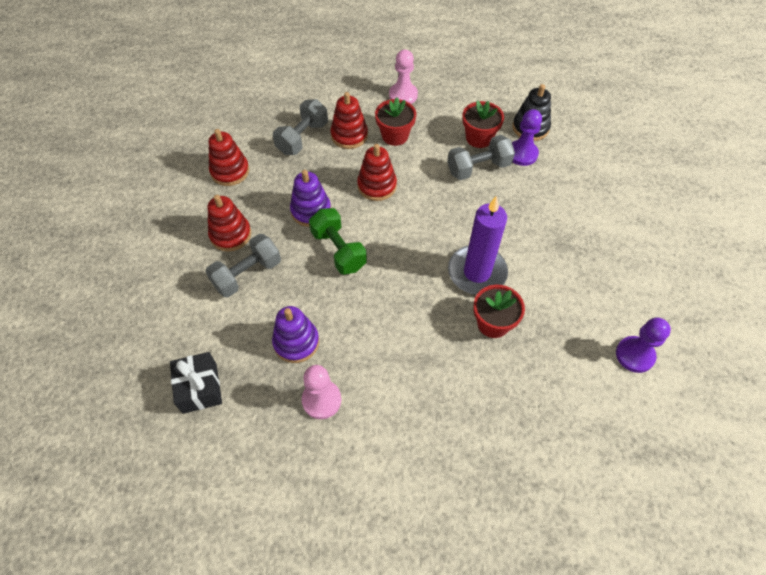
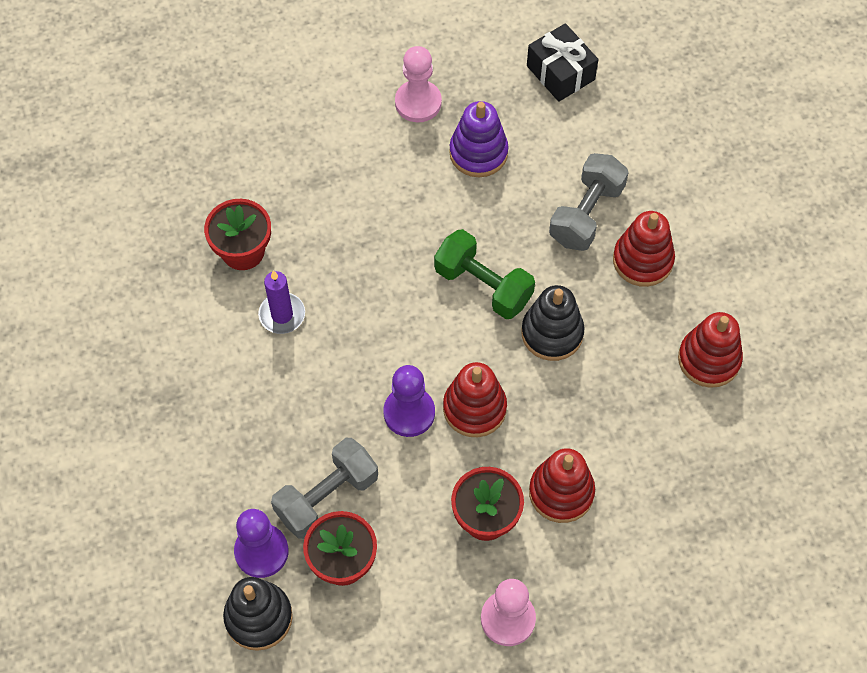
camera: 160 degrees right, 5 degrees up
(302, 138) = (634, 461): grey dumbbell -> none
(311, 211) = (552, 333): purple stacking toy -> black stacking toy
(477, 272) = (282, 315): purple candle -> purple candle, size x0.55
(634, 355) = (56, 267): purple pawn -> purple pawn (409, 413)

